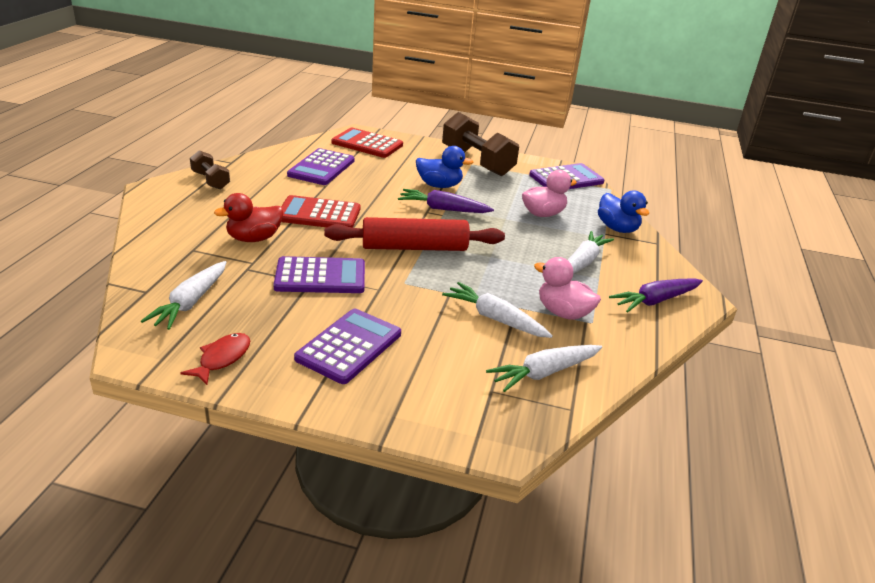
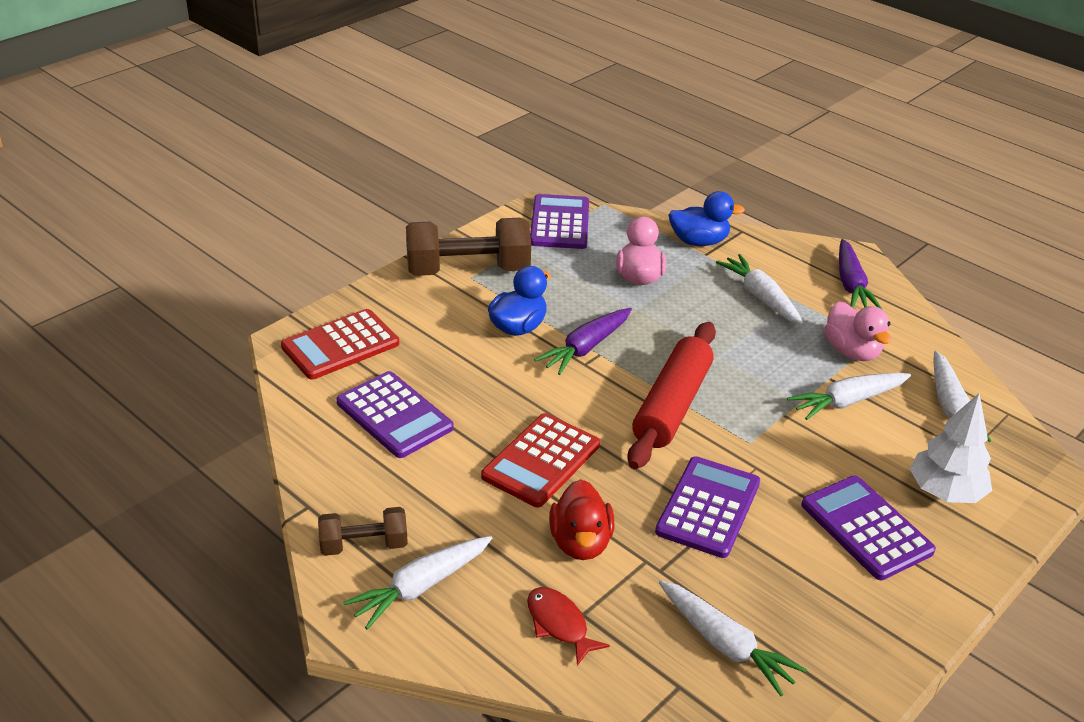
camera: 60 degrees left, 5 degrees up
(187, 200) = (421, 587): none -> white carrot
(222, 358) = (860, 641): red fish -> red fish (559, 624)
(425, 382) = (945, 492): none -> white tree
(563, 313) = (852, 351): pink duck -> pink duck turned 90 degrees counterclockwise

